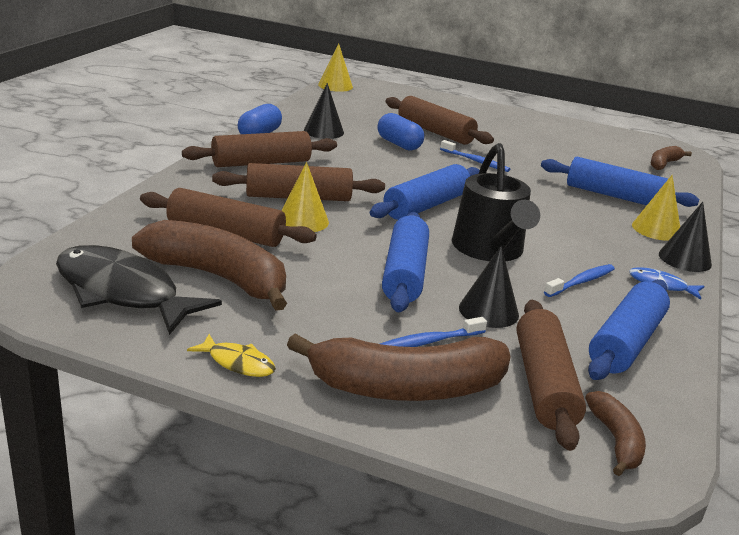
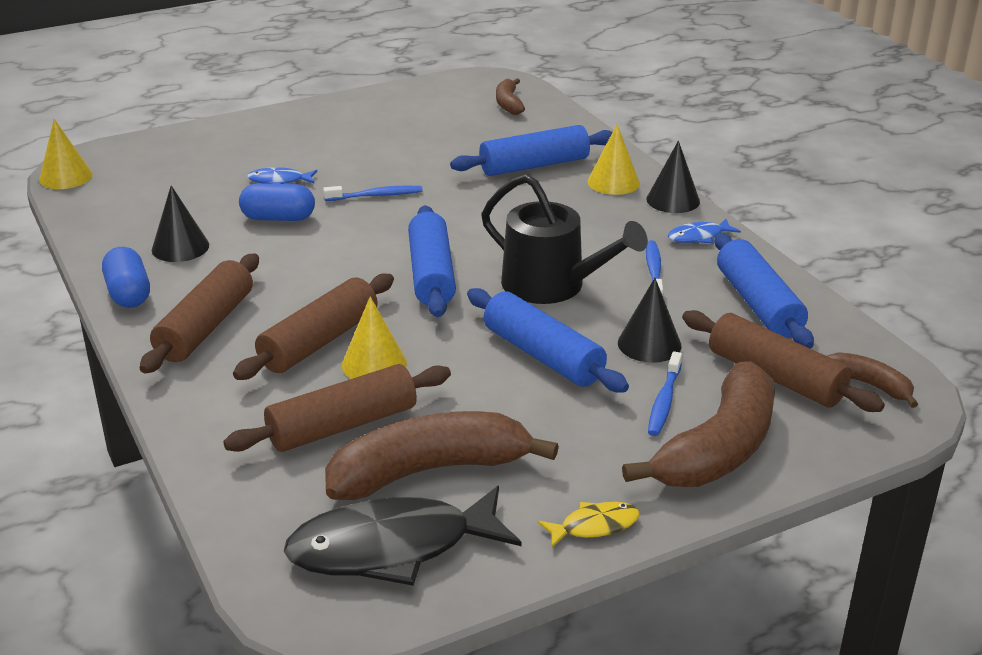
camera: 45 degrees left, 5 degrees up
(435, 132) = (279, 181): brown rolling pin -> blue fish

